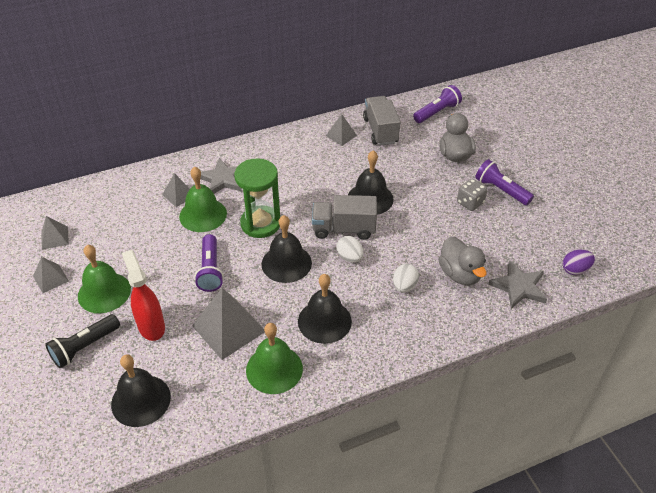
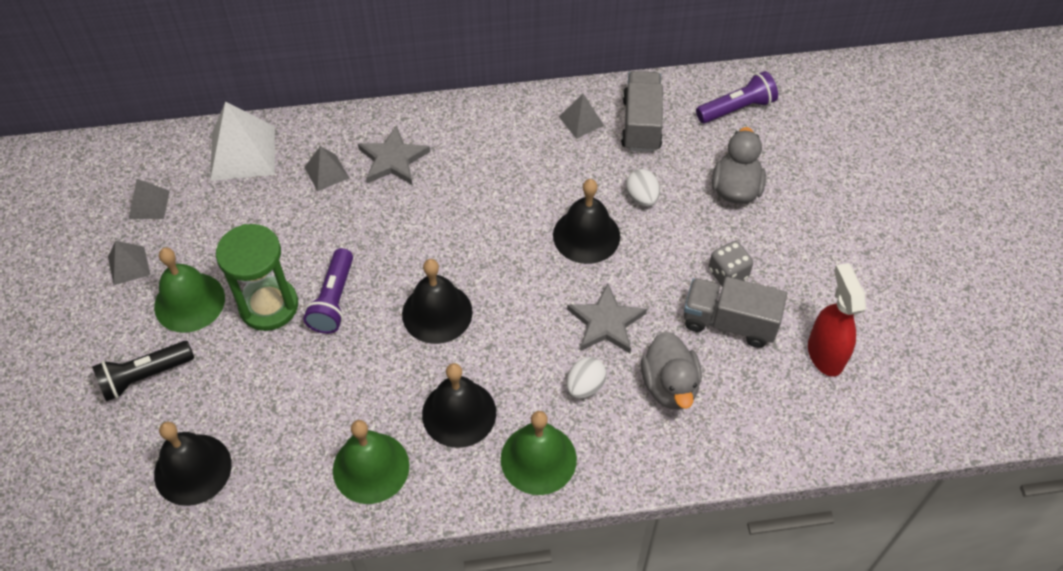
camera: 15 degrees right, 10 degrees up
(114, 194) = (243, 153): none -> white pyramid
(151, 326) = (234, 366): red spray bottle -> red spray bottle (825, 354)
(203, 215) = (349, 211): green bell -> green bell (538, 459)
(229, 328) = (331, 393): grey pyramid -> none
(260, 224) = (422, 243): green hourglass -> green hourglass (269, 306)
(344, 229) = (533, 276): grey truck -> grey truck (729, 322)
(350, 257) = (525, 323): white egg -> white egg (642, 197)
(501, 190) = (781, 263): purple flashlight -> none
(519, 287) = (746, 425): grey star -> grey star (606, 322)
(575, 270) = (838, 418): purple egg -> none

